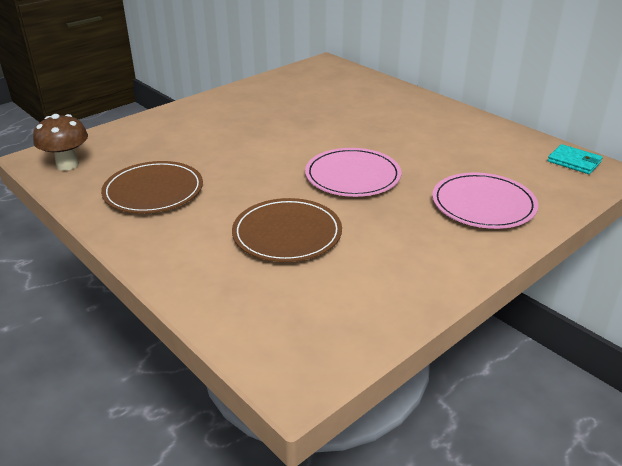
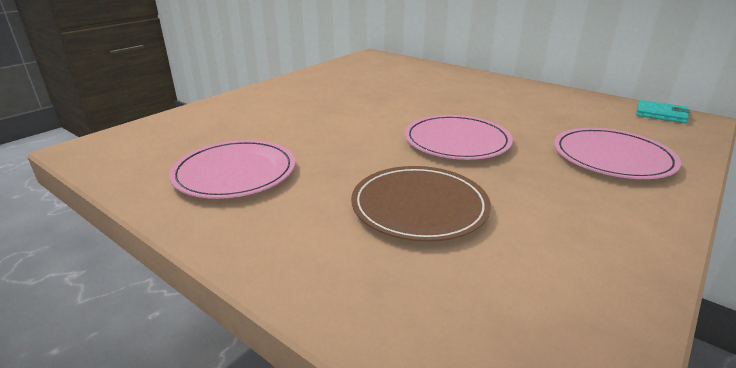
camera: 10 degrees left, 5 degrees down
(67, 165) = (121, 153): brown mushroom -> none
(153, 191) = (235, 173): brown plate -> pink plate

